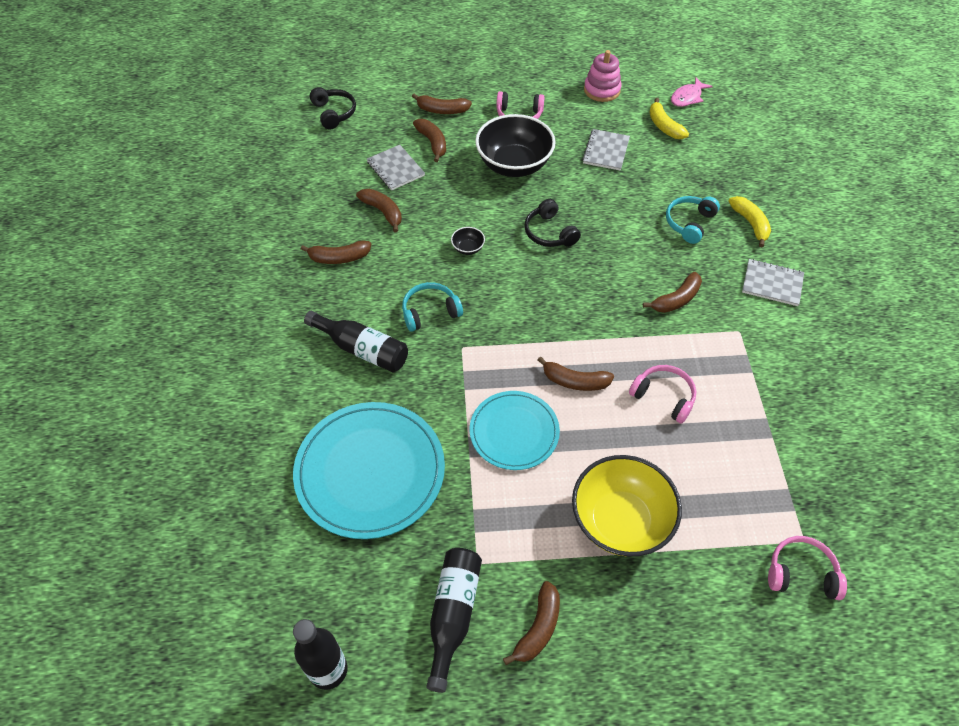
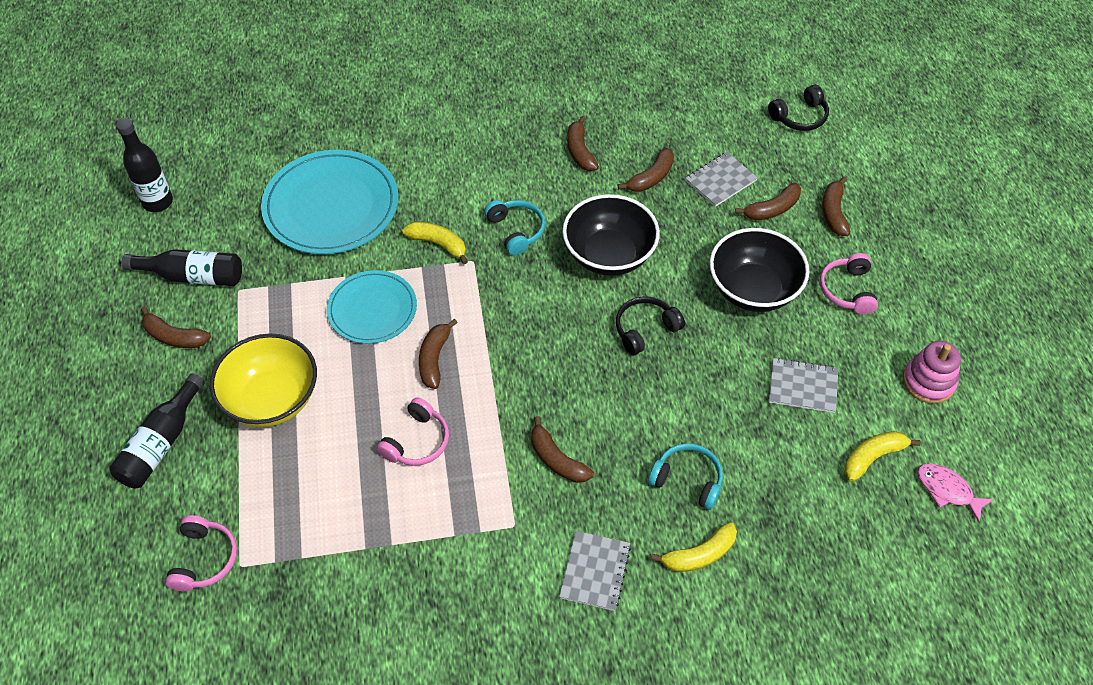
camera: 85 degrees right, 0 degrees up
(362, 349) = (465, 183): black bottle -> black bottle (161, 443)
(437, 374) = (438, 244): none -> yellow banana
(468, 248) = (609, 255): black bowl -> black bowl, size x2.49

